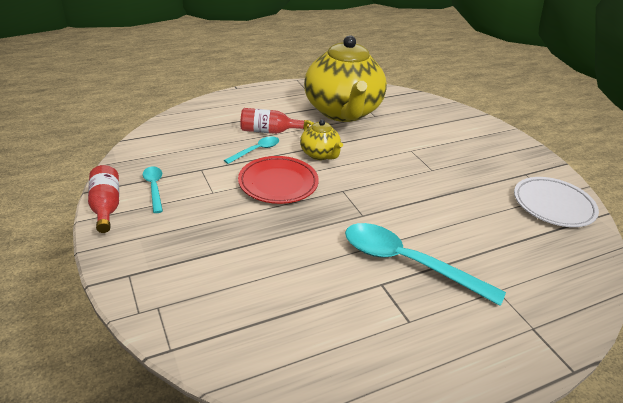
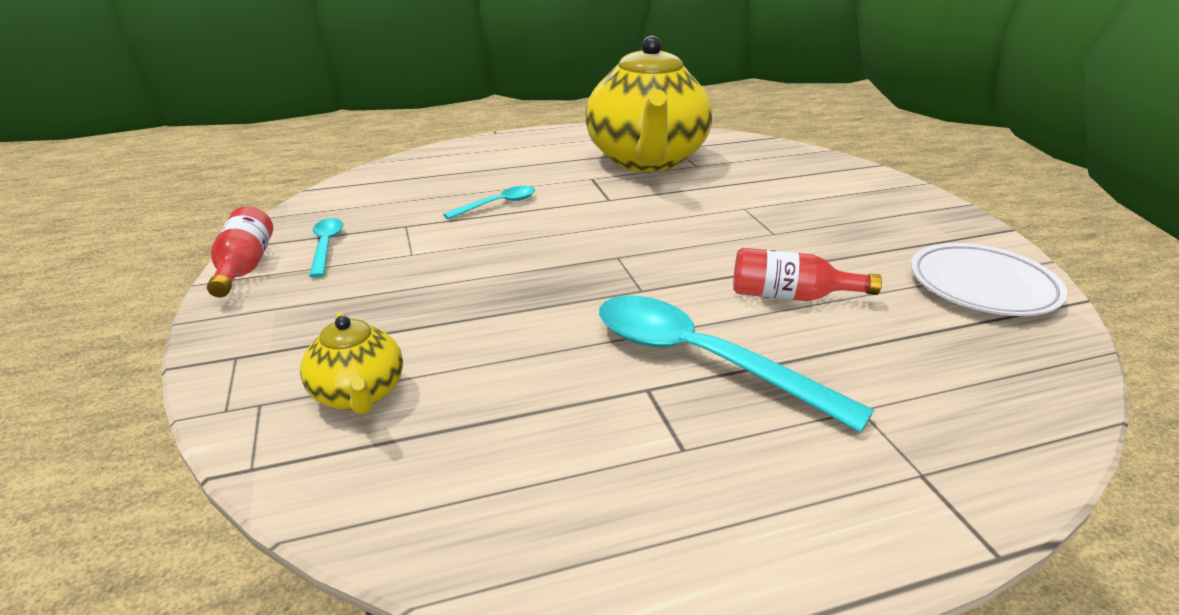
camera: 10 degrees right, 5 degrees down
(269, 131) = (526, 182): red bottle -> red bottle (790, 296)
(278, 183) = (517, 245): red plate -> none
(320, 154) = (595, 210): yellow teapot -> yellow teapot (359, 395)

